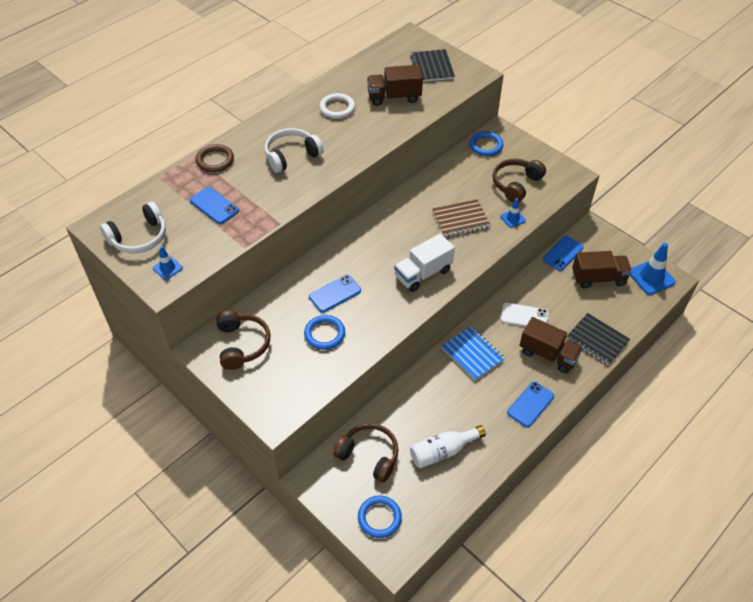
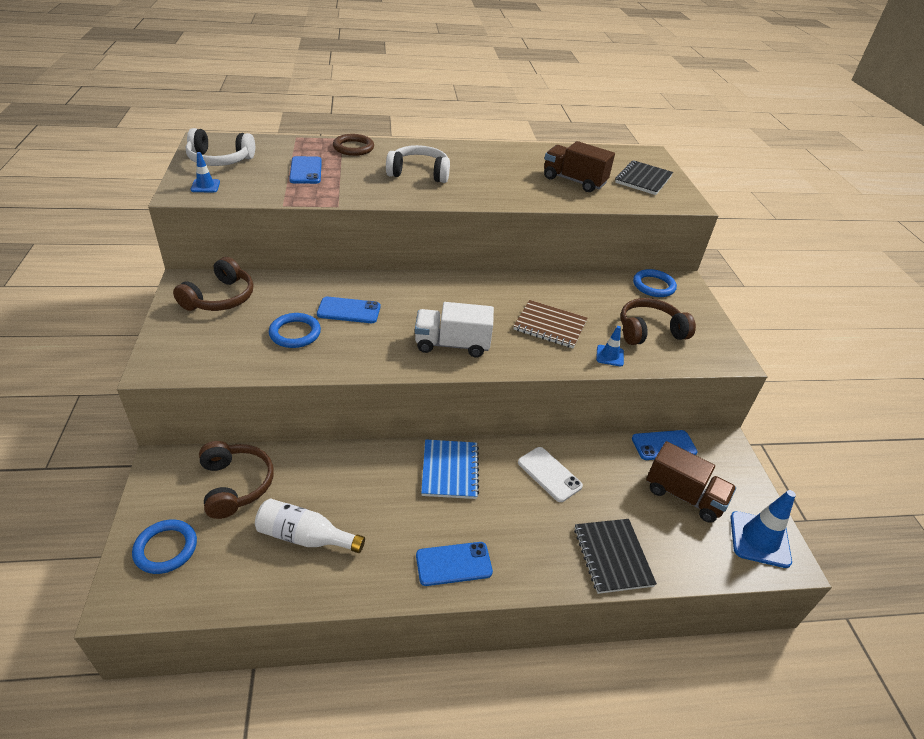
camera: 35 degrees right, 10 degrees down
(337, 108) = (508, 165): white ring -> none
(548, 354) = (534, 529): brown truck -> none

